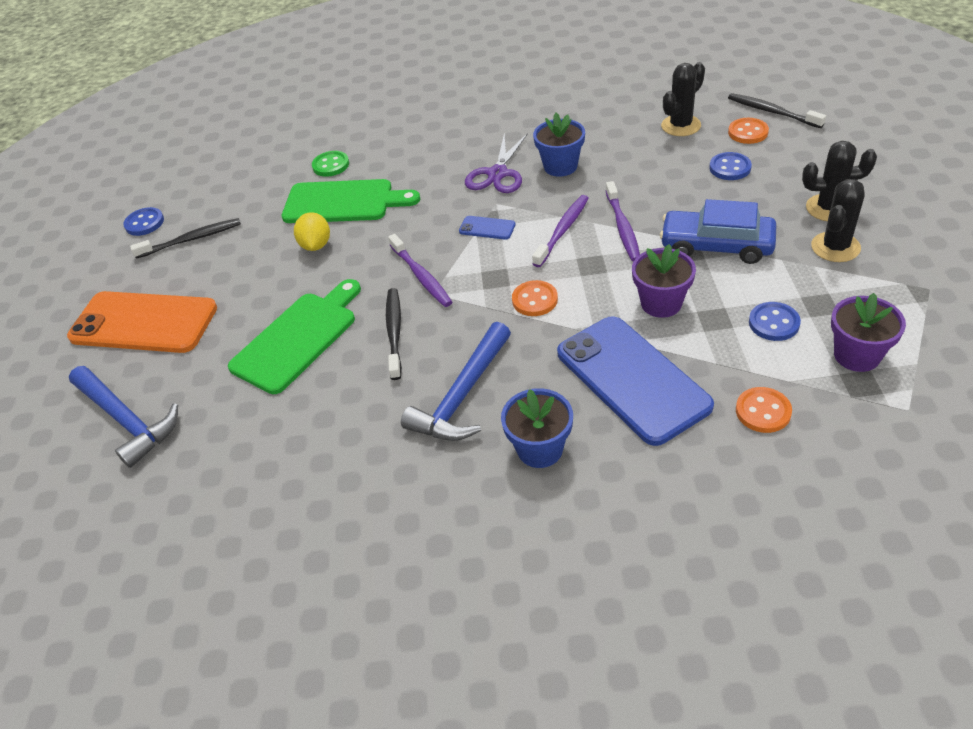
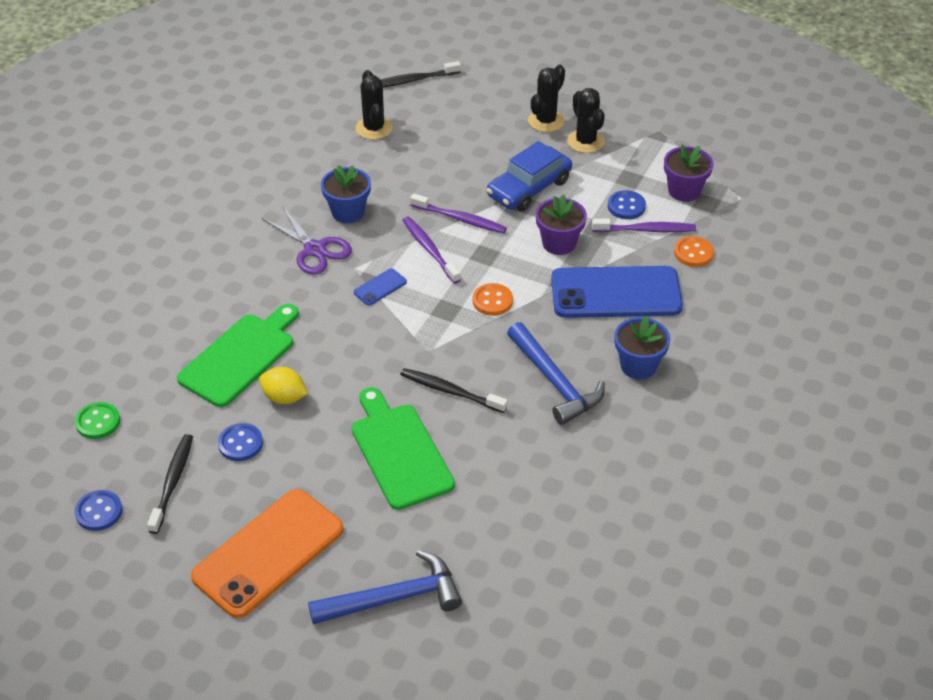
camera: 65 degrees left, 0 degrees up
(331, 165) = (169, 344): green button -> green button (98, 422)
(421, 276) = (399, 349): purple toothbrush -> purple toothbrush (646, 230)
(730, 168) = (453, 135): blue button -> blue button (240, 443)
(748, 132) = (423, 104): orange button -> none

